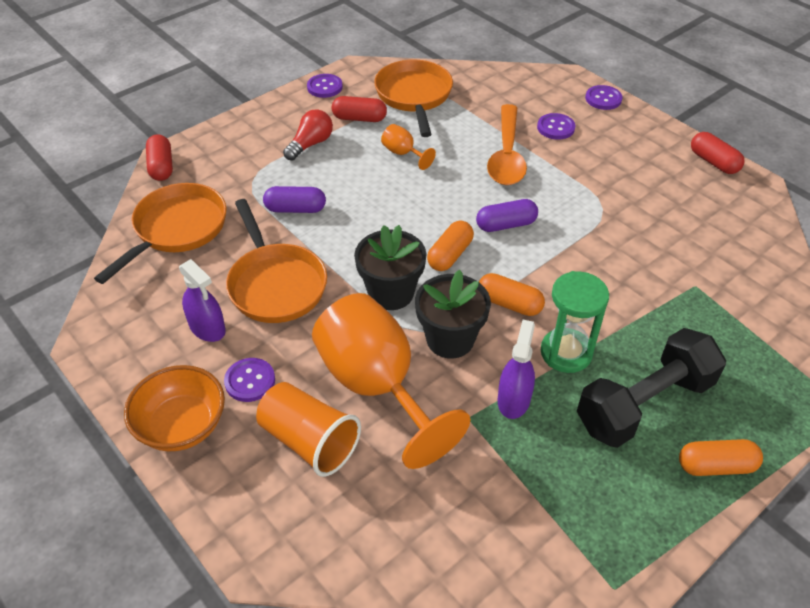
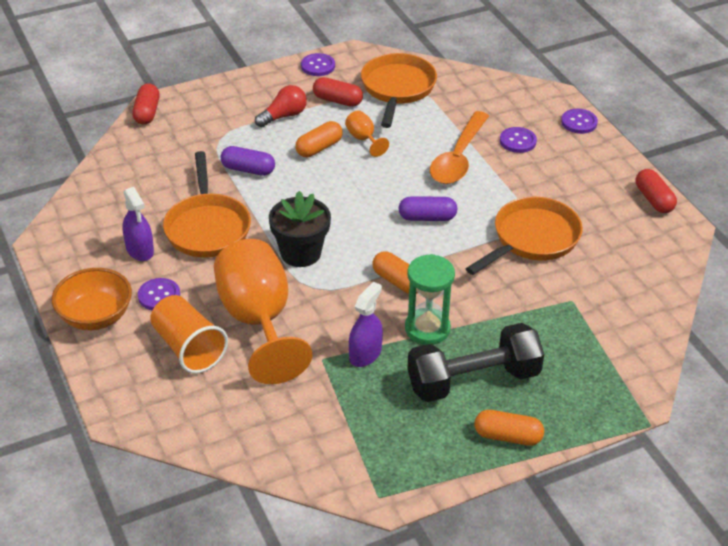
camera: 15 degrees right, 5 degrees down
(176, 229) = (142, 168): orange pan -> orange pan (532, 239)
(450, 255) = (365, 233): orange capsule -> orange capsule (319, 148)
(450, 339) = (334, 298): black flower pot -> none

